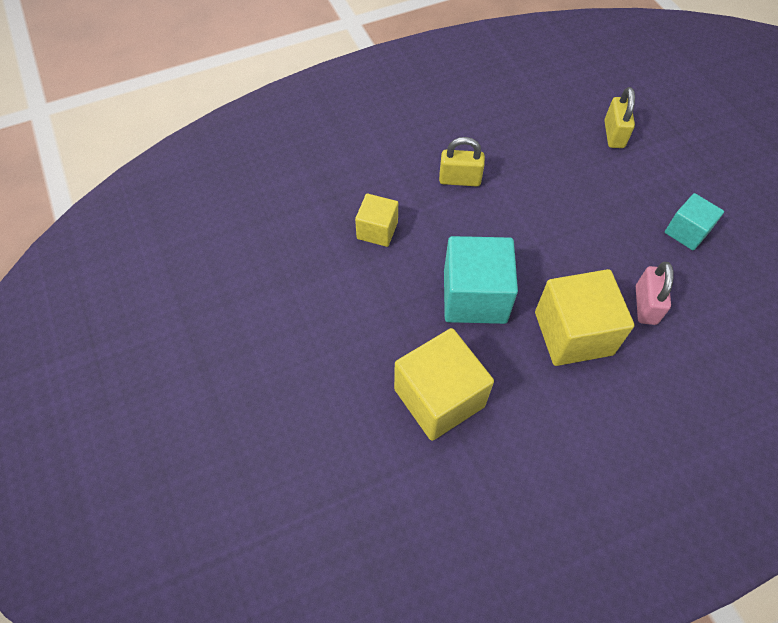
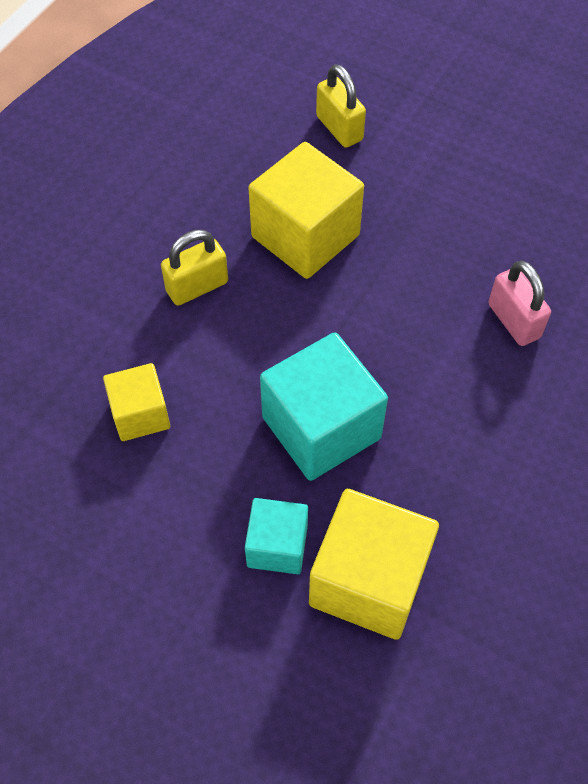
camera: 35 degrees left, 0 degrees up
(573, 333) = (461, 403): yellow cube -> yellow cube (305, 236)
(686, 232) = (497, 207): turquoise cube -> turquoise cube (277, 546)

